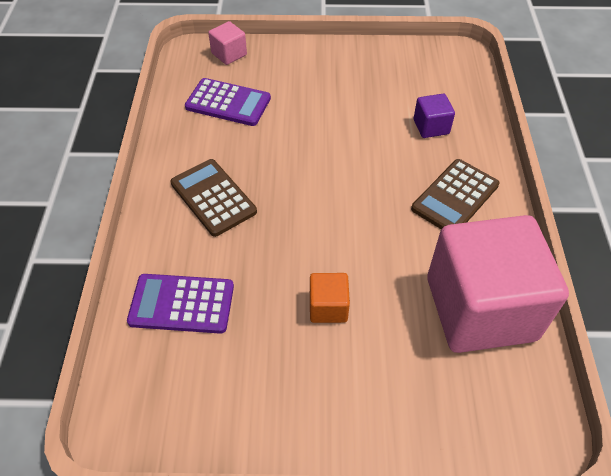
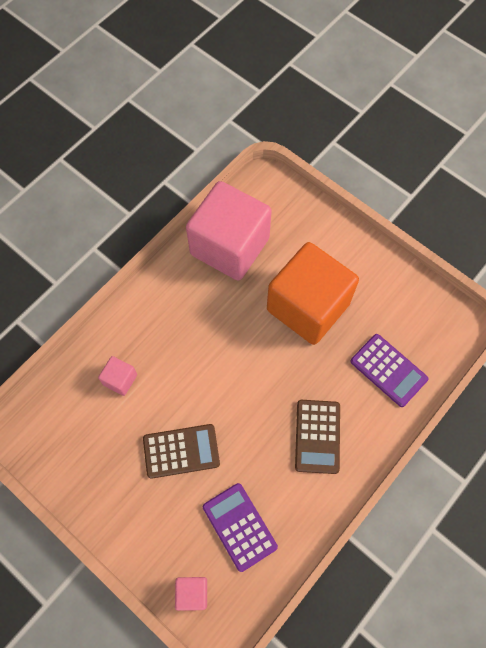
camera: 140 degrees left, 15 degrees up
(328, 307) = (308, 306): orange cube -> orange cube, size x2.47
(431, 127) = (120, 379): purple cube -> pink cube
(455, 197) = (167, 316): brown calculator -> brown calculator (181, 451)

